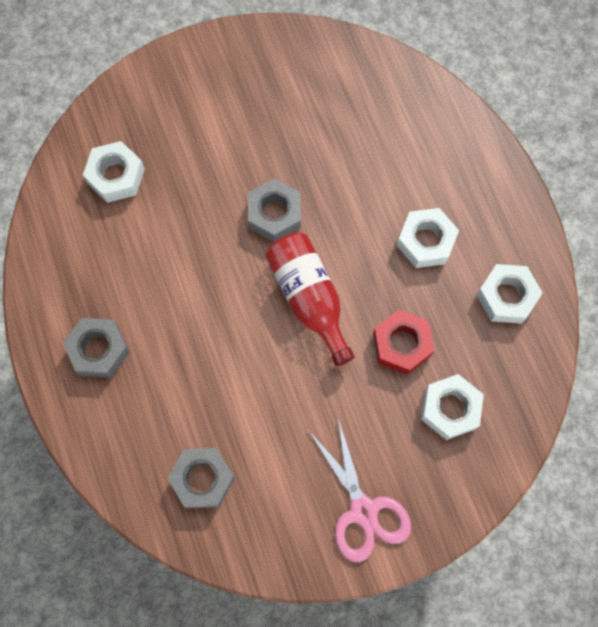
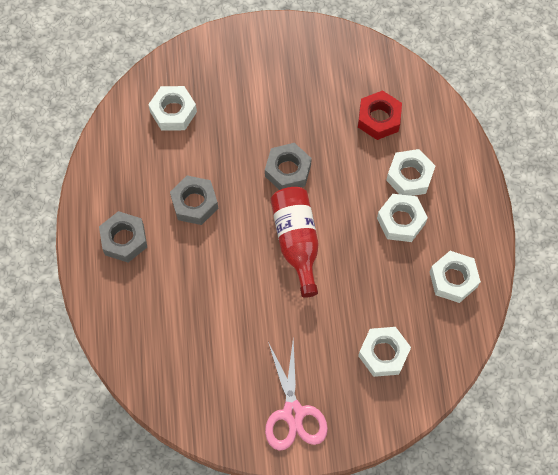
camera: 15 degrees right, 5 degrees down
(202, 479) = (176, 357): grey nut -> grey nut (194, 203)
(402, 344) = (359, 295): red nut -> red nut (379, 119)
(421, 185) = (409, 176): none -> white nut

